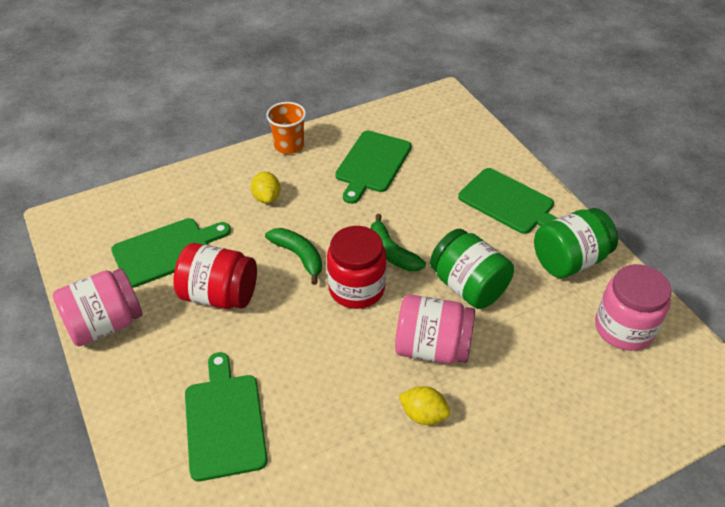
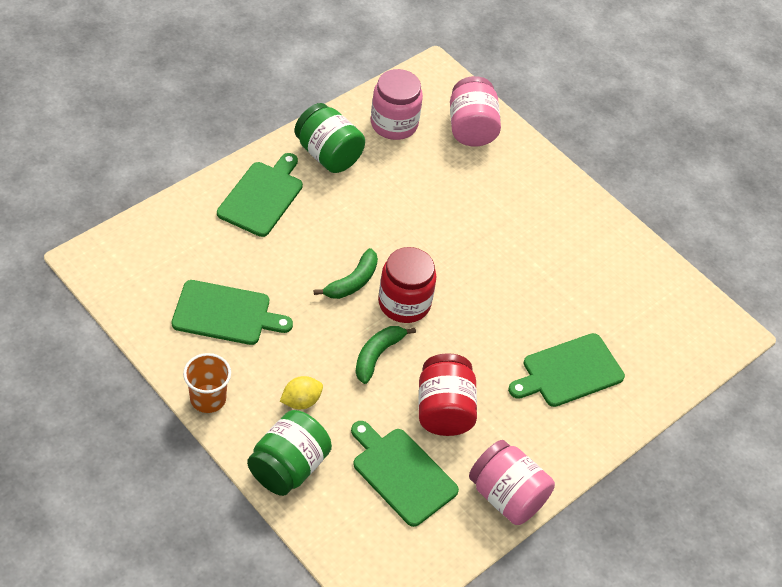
camera: 110 degrees left, 5 degrees up
(423, 414) = (516, 243): yellow lemon -> none
(432, 347) = (452, 243): pink jar -> pink jar (471, 128)
(468, 286) = (378, 222): green jar -> green jar (288, 467)

